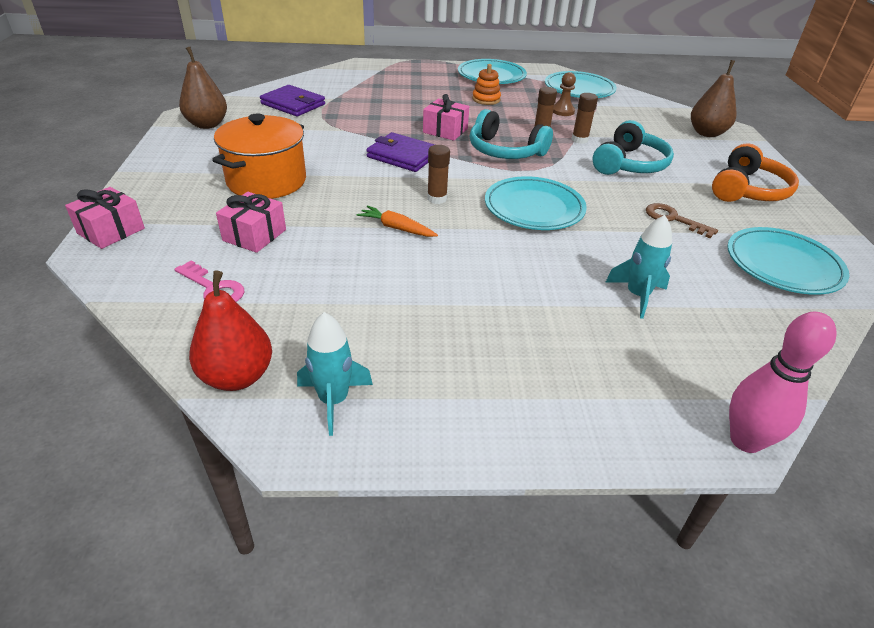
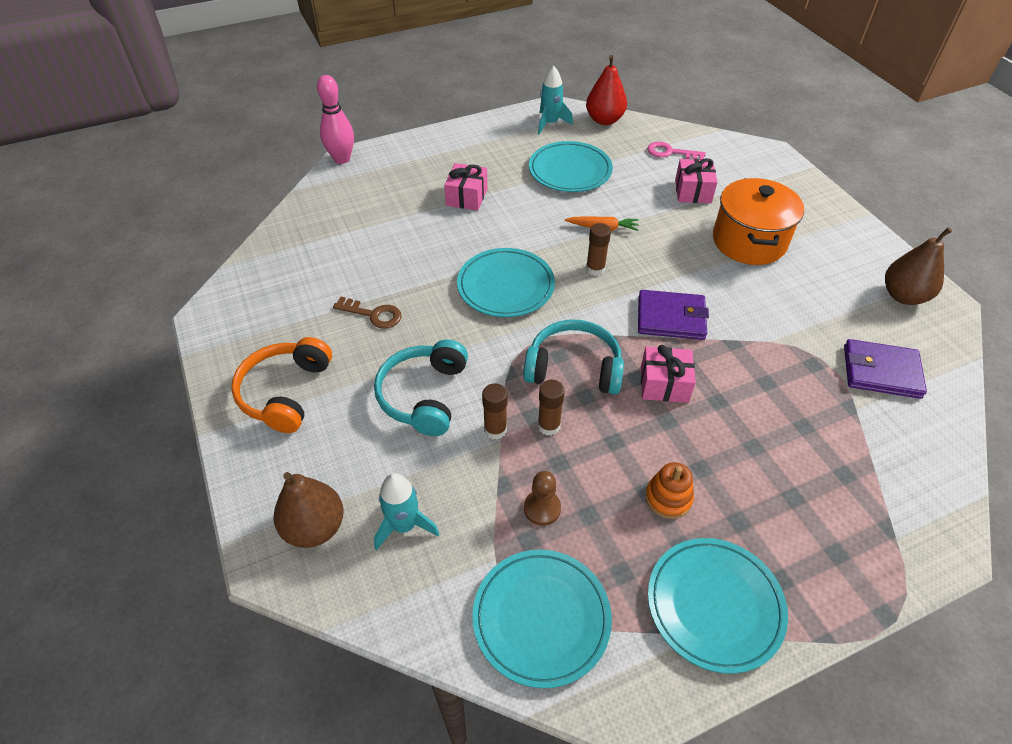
camera: 160 degrees right, 10 degrees up
(111, 231) = (783, 166): pink gift -> pink gift (467, 197)
(637, 295) = (403, 224): turquoise rocket -> turquoise rocket (404, 525)
(783, 265) = (281, 288): turquoise plate -> turquoise plate (570, 171)

